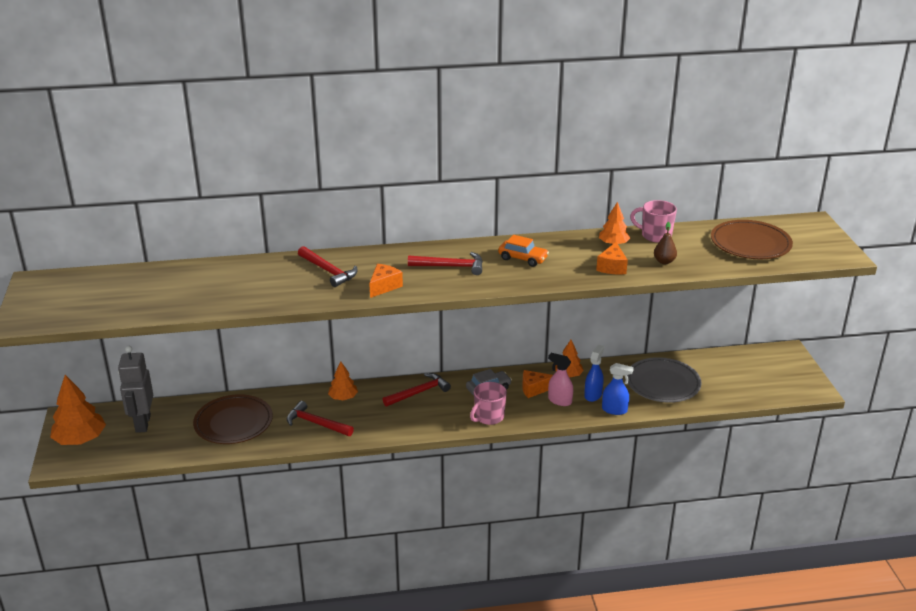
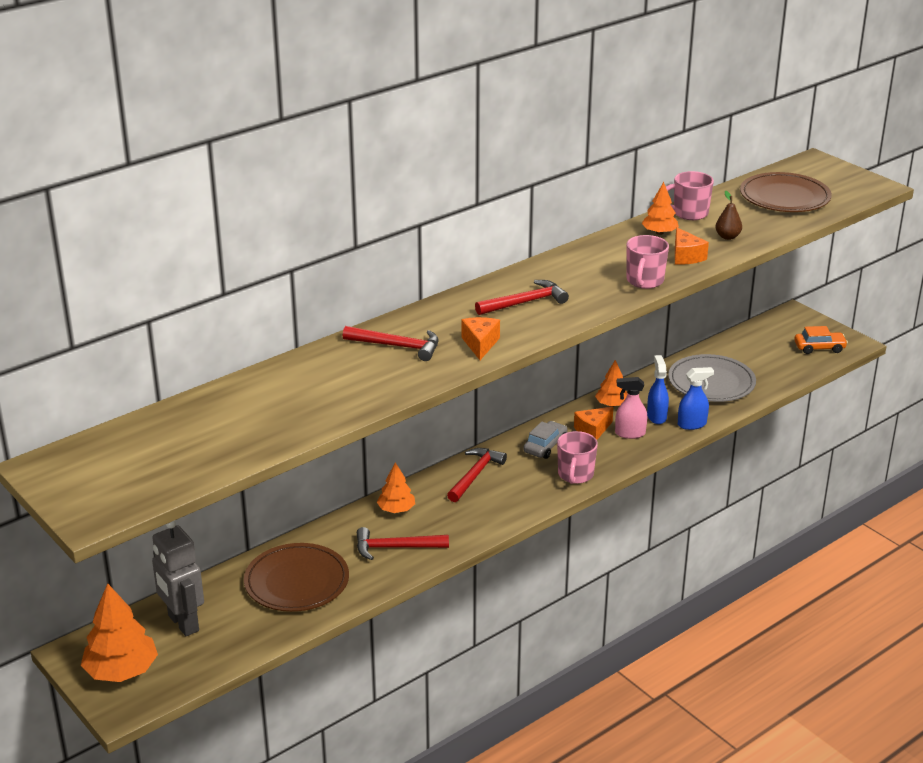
camera: 30 degrees left, 0 degrees up
(523, 258) = (588, 273): orange car -> orange car (819, 348)
(557, 276) = (644, 281): none -> pink mug

